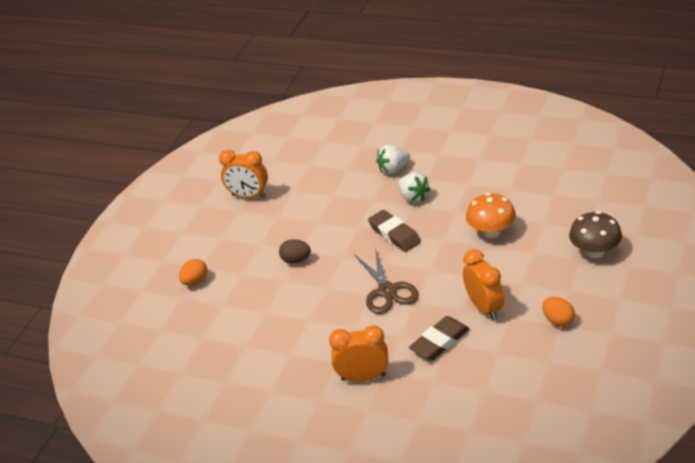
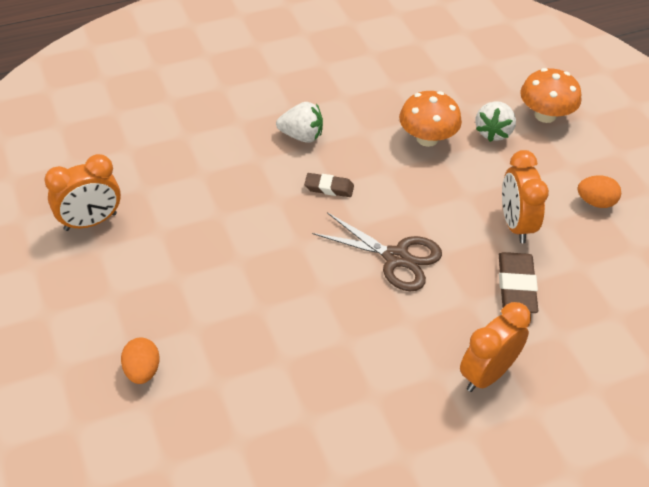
camera: 50 degrees left, 10 degrees up
(296, 260) = (248, 274): brown egg -> none
(393, 169) = (242, 113): white strawberry -> white strawberry (493, 132)
(394, 234) = (329, 188): brown eraser -> brown eraser, size x0.62
(484, 308) = (515, 224): orange clock -> orange clock turned 120 degrees counterclockwise
(595, 251) = (545, 115): brown mushroom -> orange mushroom

